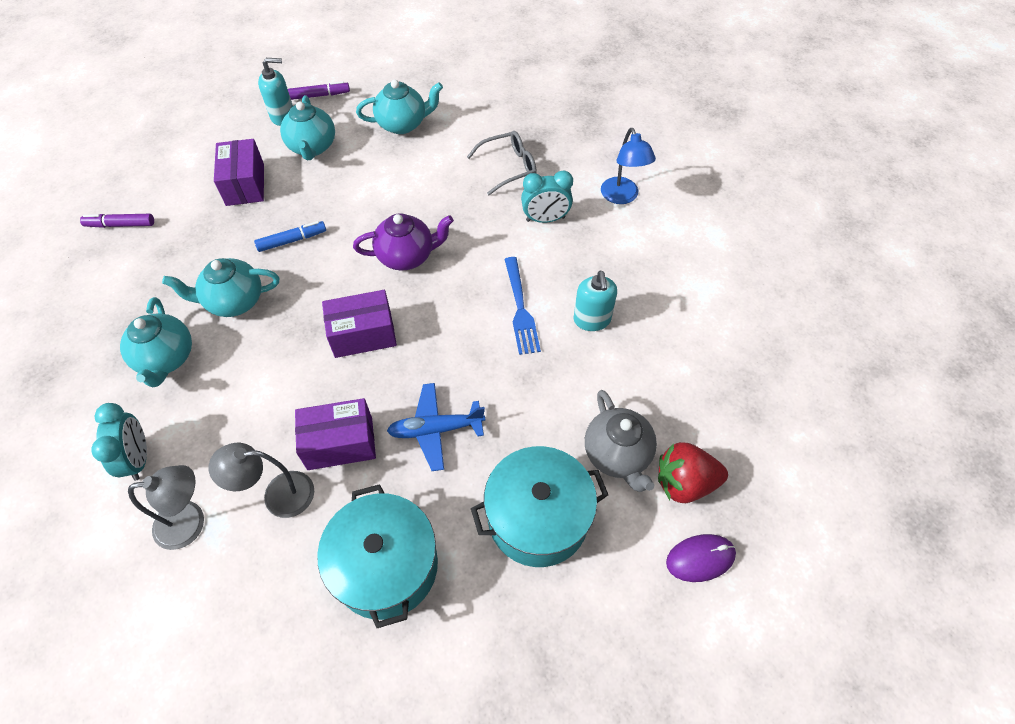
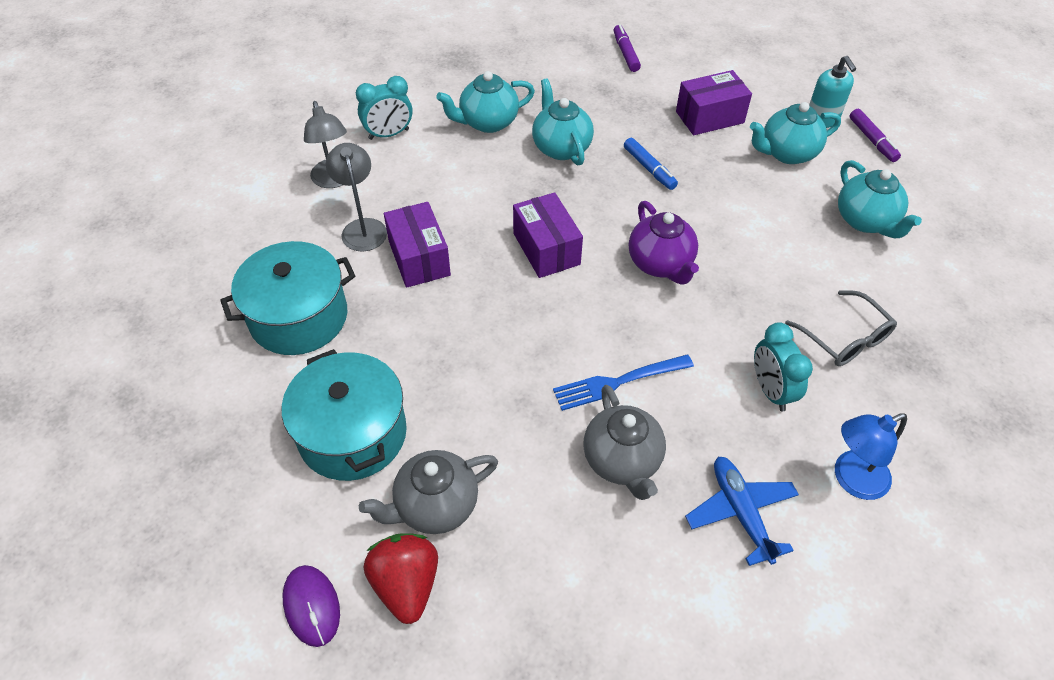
camera: 80 degrees right, 5 degrees down
(435, 429) = (444, 329): blue plane -> blue plane (740, 512)
(592, 320) = (622, 461): turquoise soap dispenser -> grey teapot

